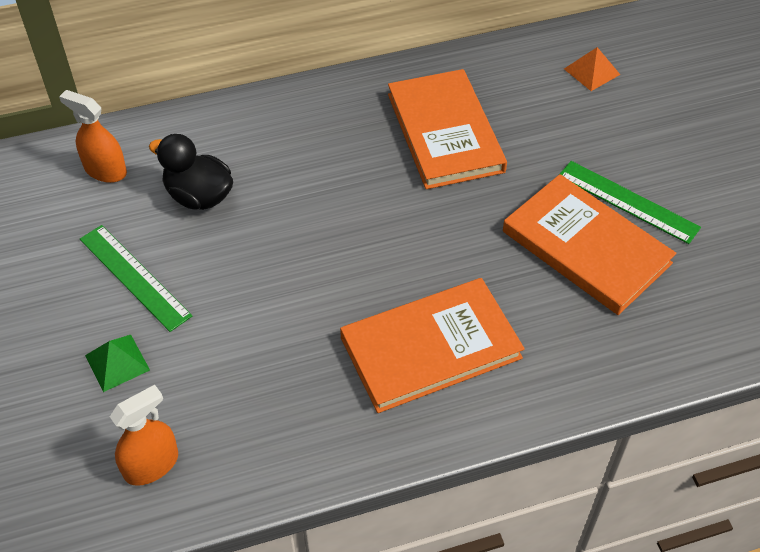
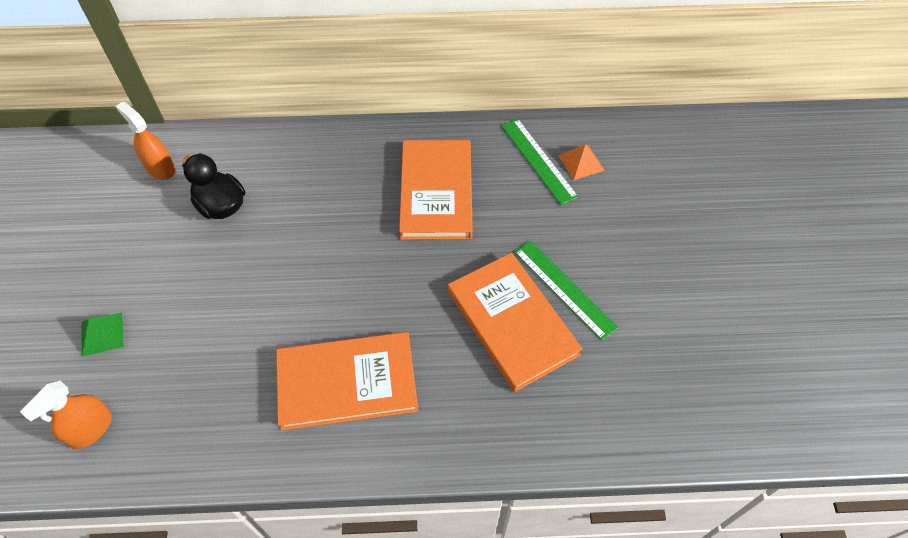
camera: 15 degrees right, 5 degrees up
(134, 277) = (145, 263): green ruler -> green ruler (538, 160)
(151, 465) = (91, 429): orange spray bottle -> orange spray bottle turned 150 degrees clockwise

